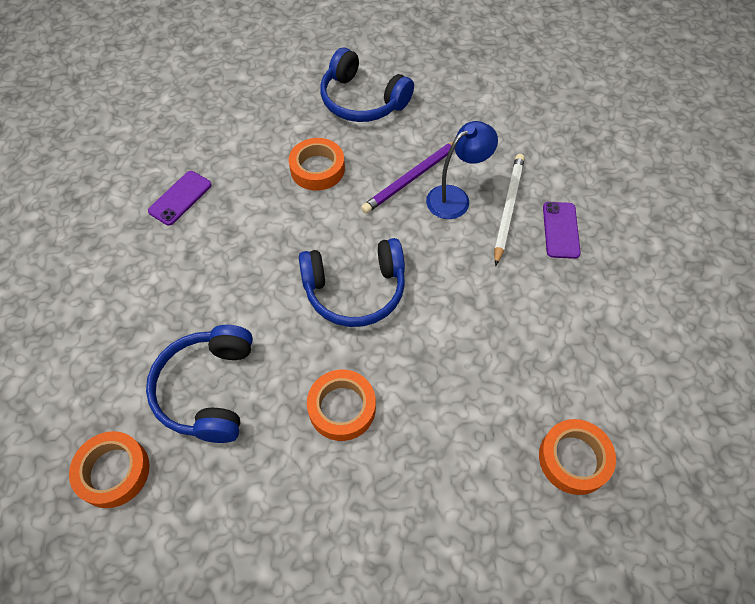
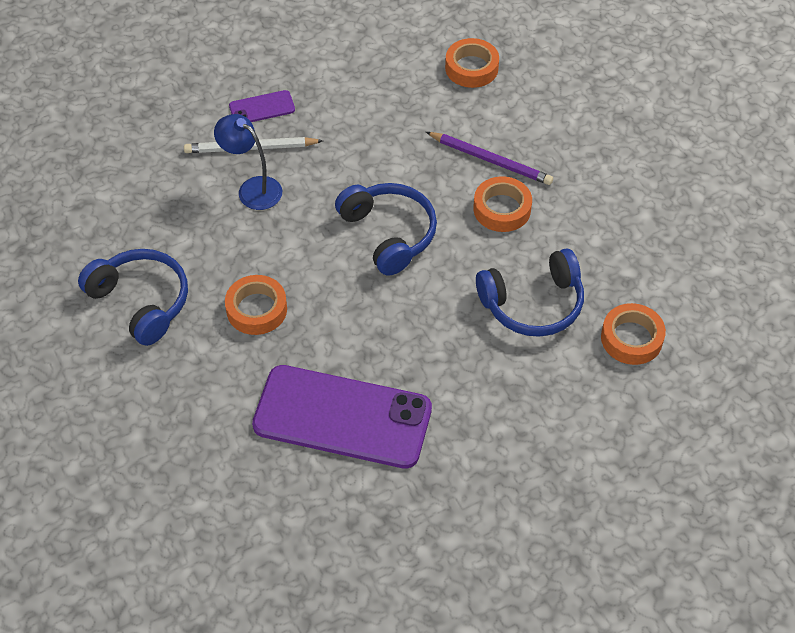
camera: 110 degrees left, 5 degrees down
(180, 198) = (342, 417): purple phone -> purple phone, size x2.30
(362, 100) = (141, 301): blue headphones -> blue headphones turned 60 degrees counterclockwise
(412, 178) = (240, 228): purple pencil -> purple pencil (491, 160)

